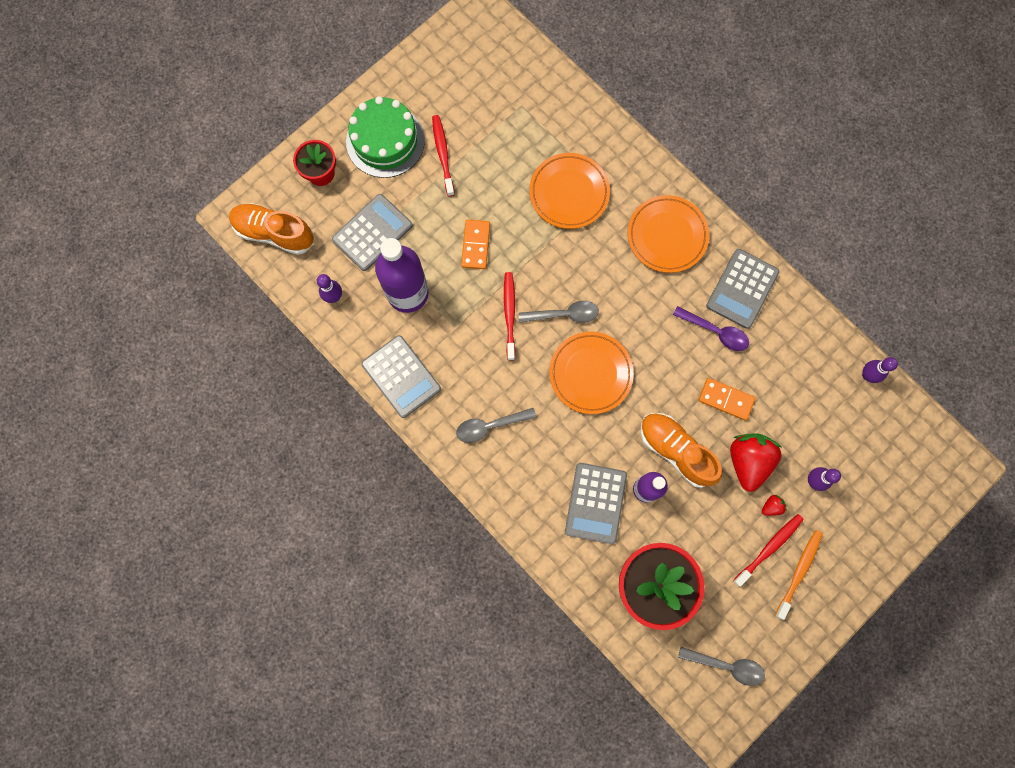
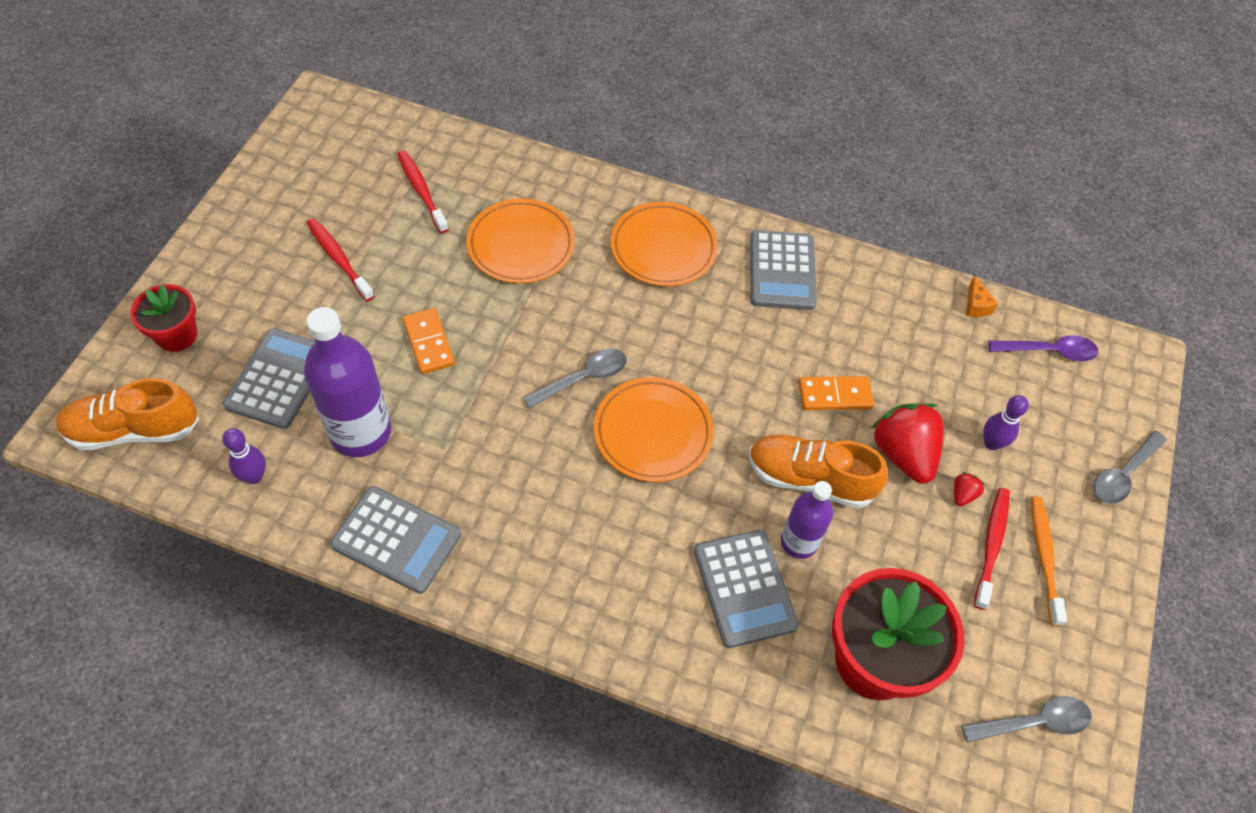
camera: 30 degrees left, 20 degrees down
(385, 141) = (254, 270): green cake -> none
(490, 426) = (552, 552): grey spoon -> grey spoon (1123, 474)
(509, 314) = (512, 404): red toothbrush -> red toothbrush (421, 191)
(715, 331) = (778, 326): purple spoon -> purple spoon (1049, 351)
(867, 375) = (976, 305): purple bowling pin -> orange cheese

